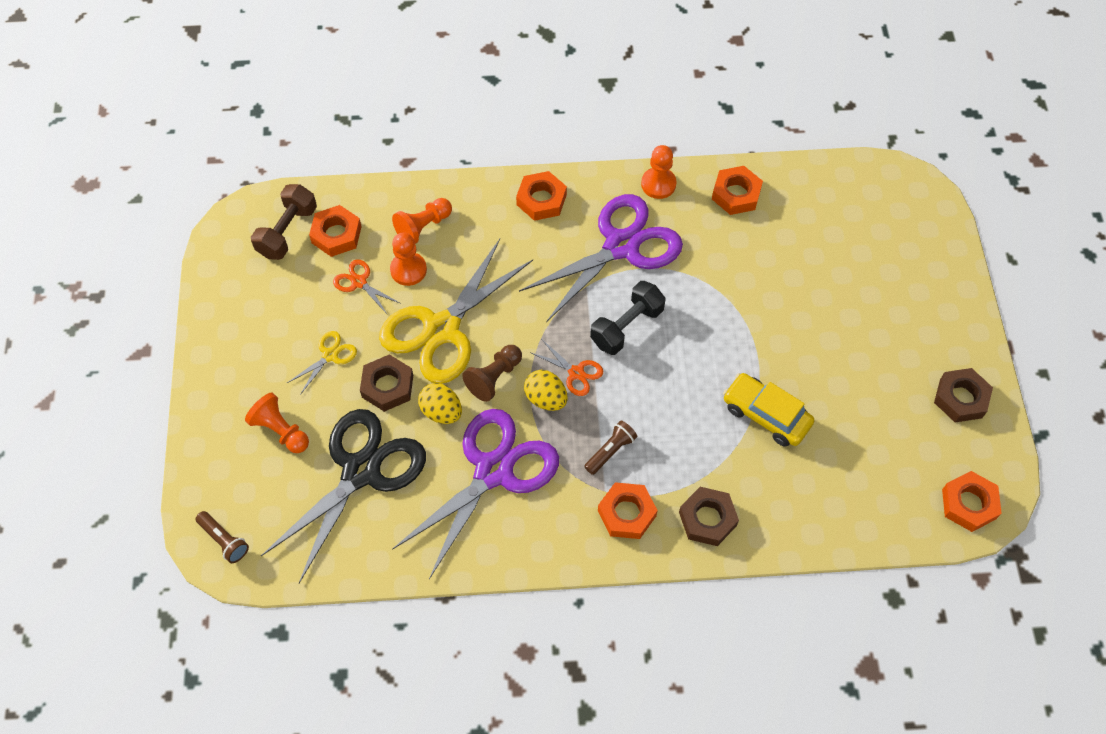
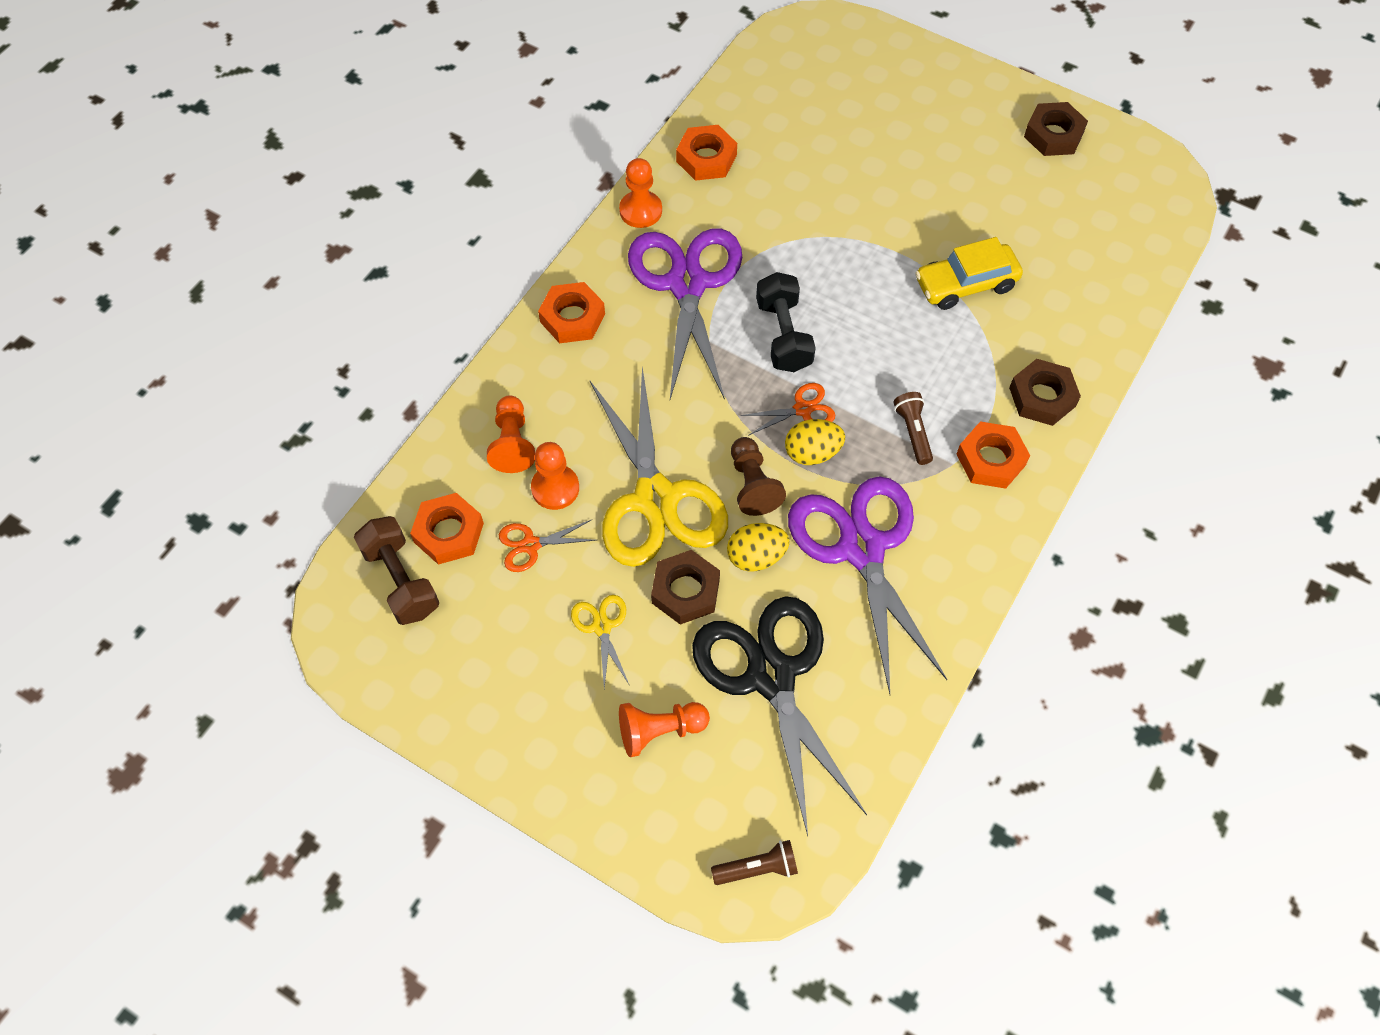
camera: 55 degrees left, 0 degrees up
(968, 504) = (1159, 195): orange nut -> none

